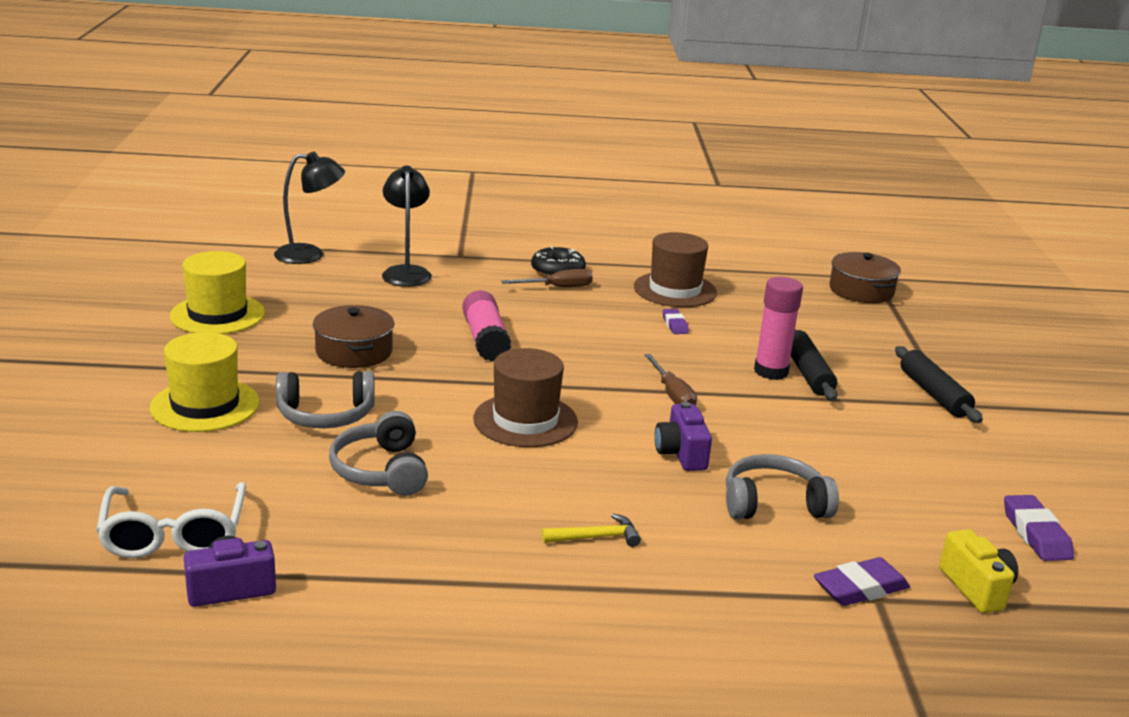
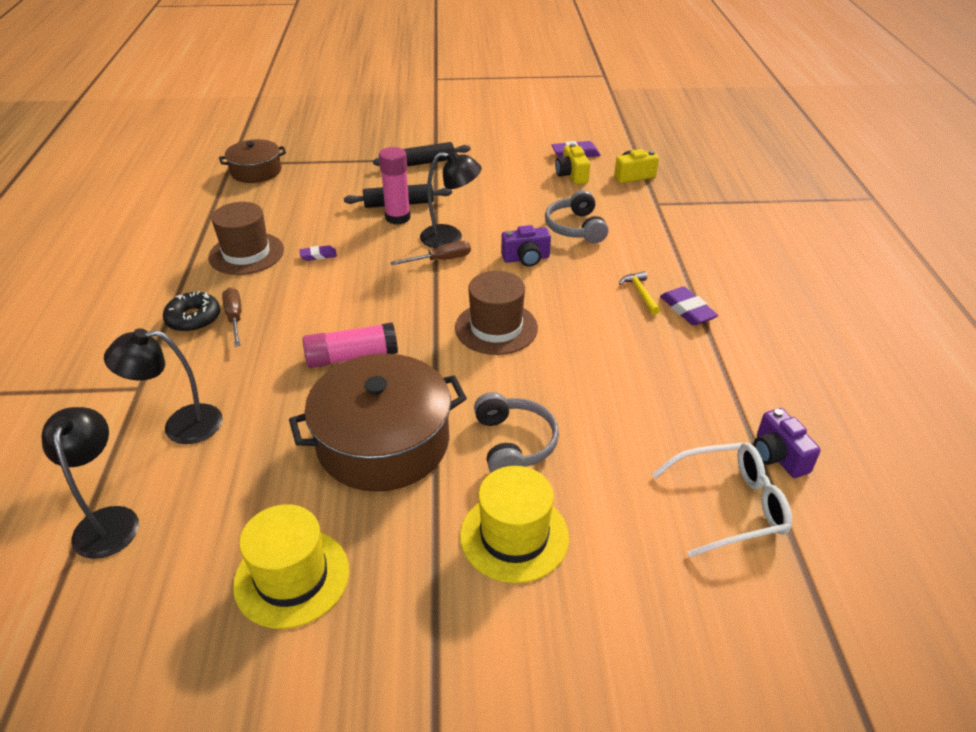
camera: 90 degrees left, 15 degrees up
(354, 351) = (383, 442): brown pot -> brown pot, size x1.72
(381, 470) = (594, 398): grey headphones -> none
(728, 403) = (450, 237): none -> black lamp
(860, 588) = (650, 207): purple eraser -> purple eraser (687, 310)
(949, 520) = (571, 175): none -> yellow camera

